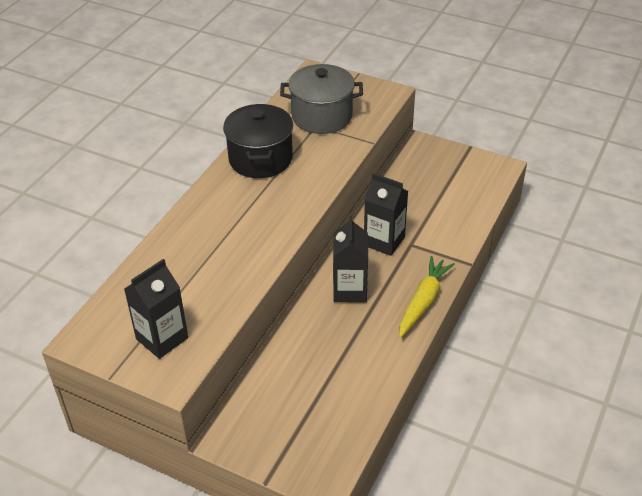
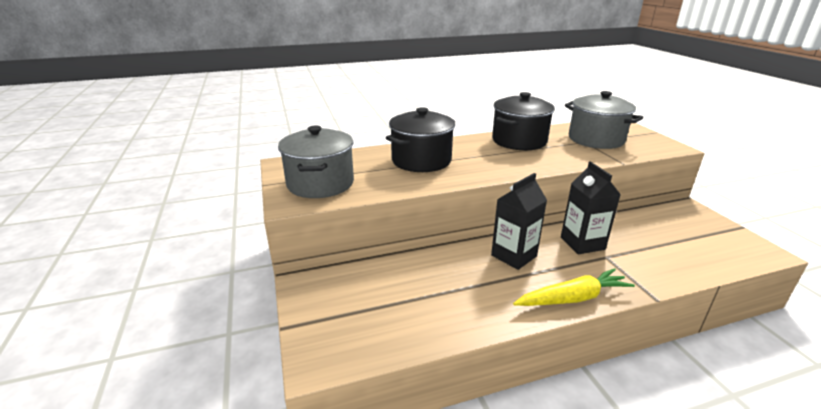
camera: 45 degrees right, 15 degrees down
(162, 338) = (320, 183): black carton -> grey pot
(209, 246) = (421, 160): none -> black pot

